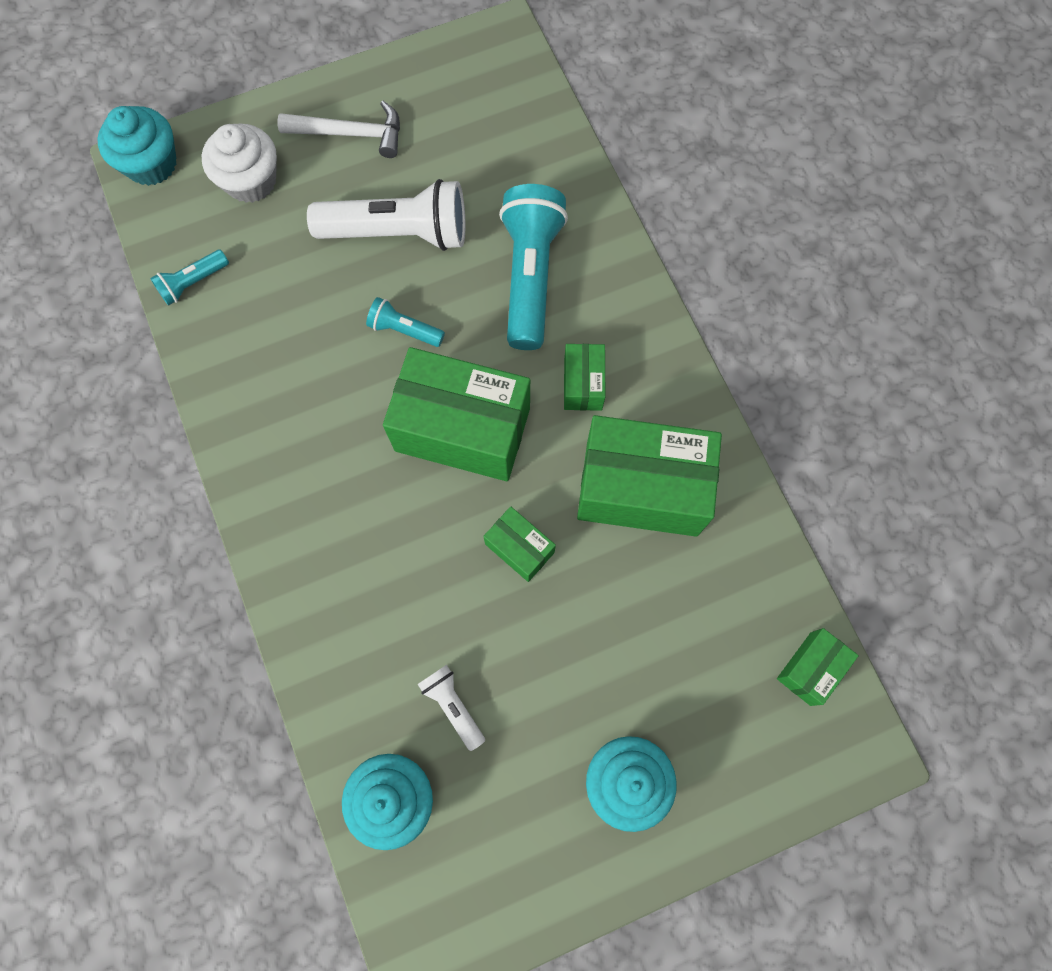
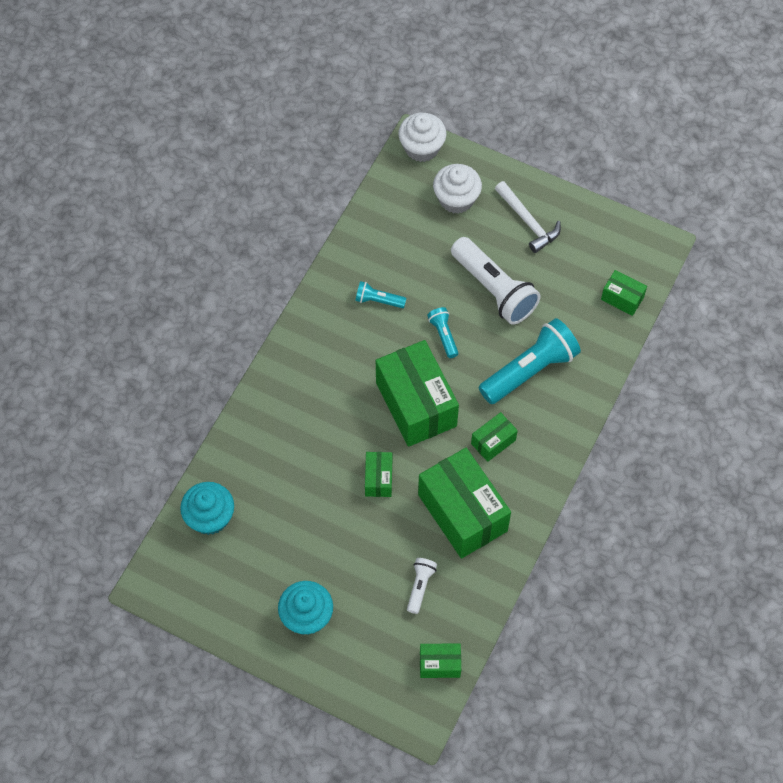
camera: 50 degrees right, 10 degrees down
(151, 164) = (422, 148): turquoise cupcake -> white cupcake
(193, 283) = (377, 221): turquoise flashlight -> turquoise flashlight (378, 300)
(453, 705) = (274, 509): white flashlight -> white flashlight (420, 586)
(530, 119) = (622, 298): none -> green box

